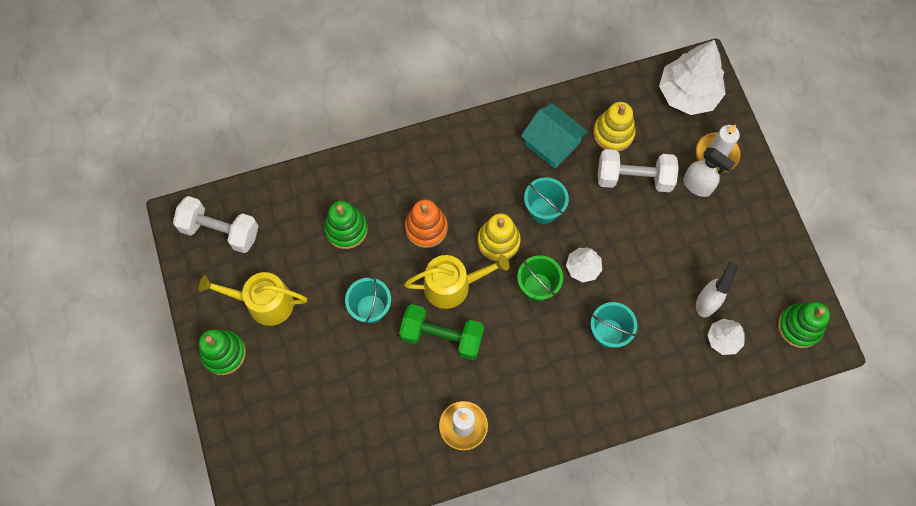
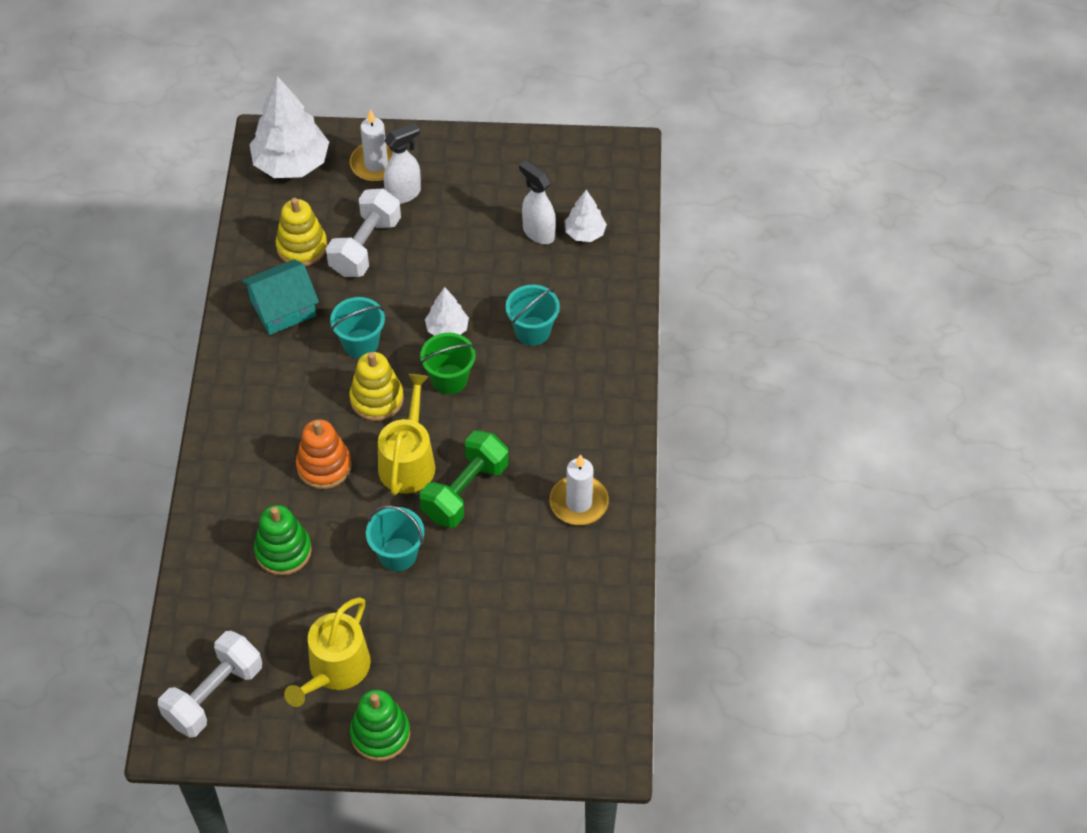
camera: 70 degrees left, 15 degrees down
(799, 327) = (600, 165): green stacking toy -> none

